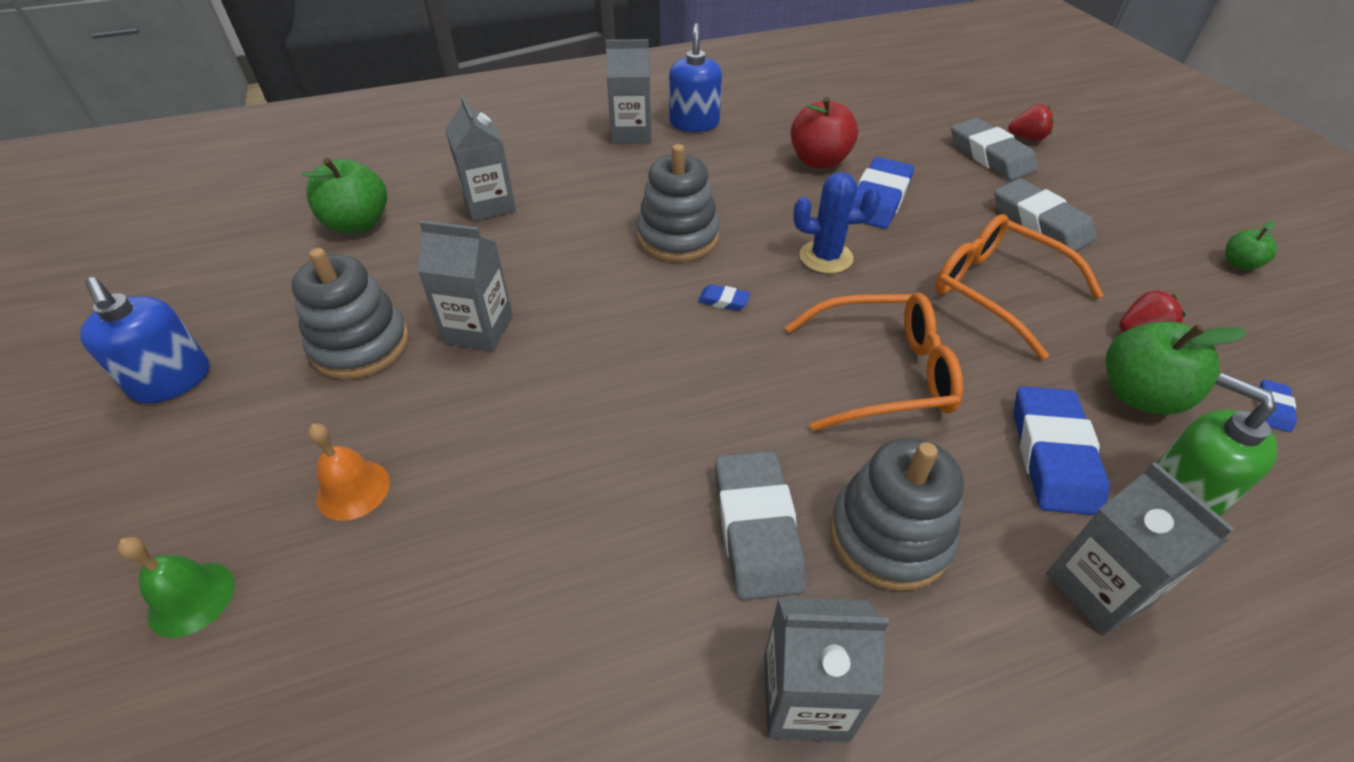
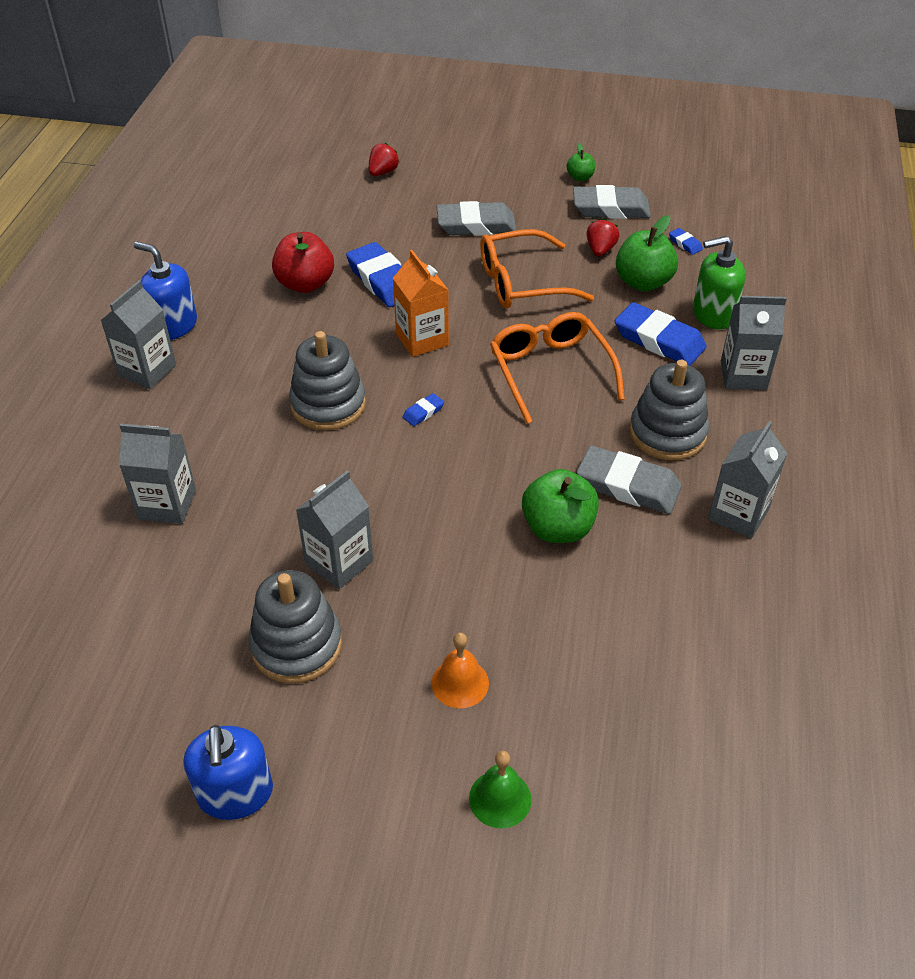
camera: 60 degrees left, 0 degrees up
(172, 380) = (235, 793): blue soap dispenser -> blue soap dispenser turned 90 degrees clockwise
(358, 224) = (104, 609): green apple -> green apple (558, 528)
(826, 257) = (422, 339): blue cactus -> orange carton
(882, 373) = (551, 372): orange glasses -> orange glasses turned 45 degrees counterclockwise
(990, 156) = (385, 201): grey eraser -> grey eraser (610, 208)

